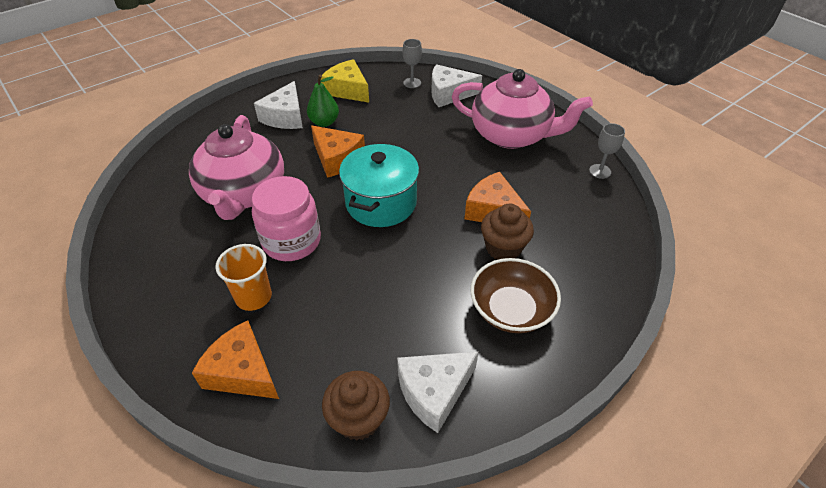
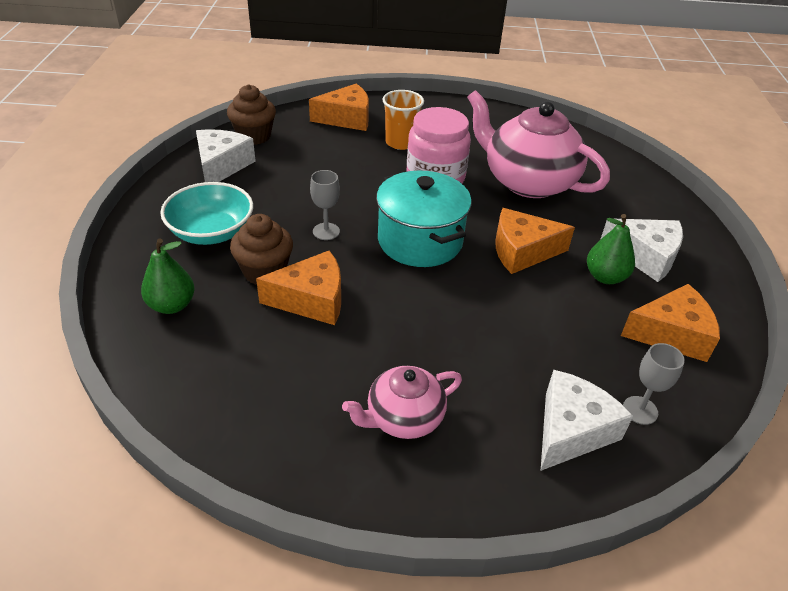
camera: 130 degrees right, 5 degrees down
(285, 117) = (645, 256): white cheese -> white cheese turned 150 degrees clockwise
(347, 90) = (671, 334): yellow cheese -> orange cheese
(511, 135) = (403, 418): pink teapot -> pink teapot, size x0.55
(511, 310) = (211, 232): brown bowl -> turquoise bowl
(584, 264) = (172, 305): none -> green pear
(600, 171) = (234, 443): grey goblet -> grey goblet (326, 231)

